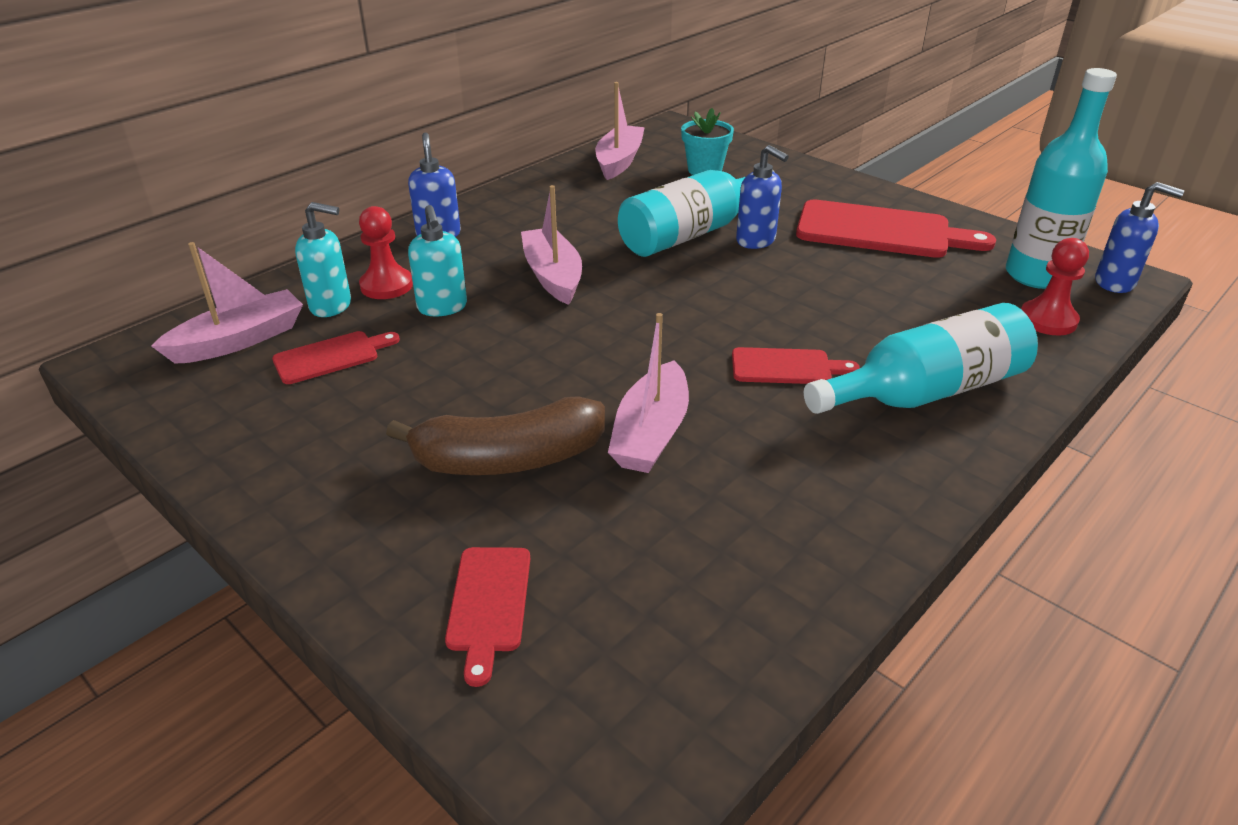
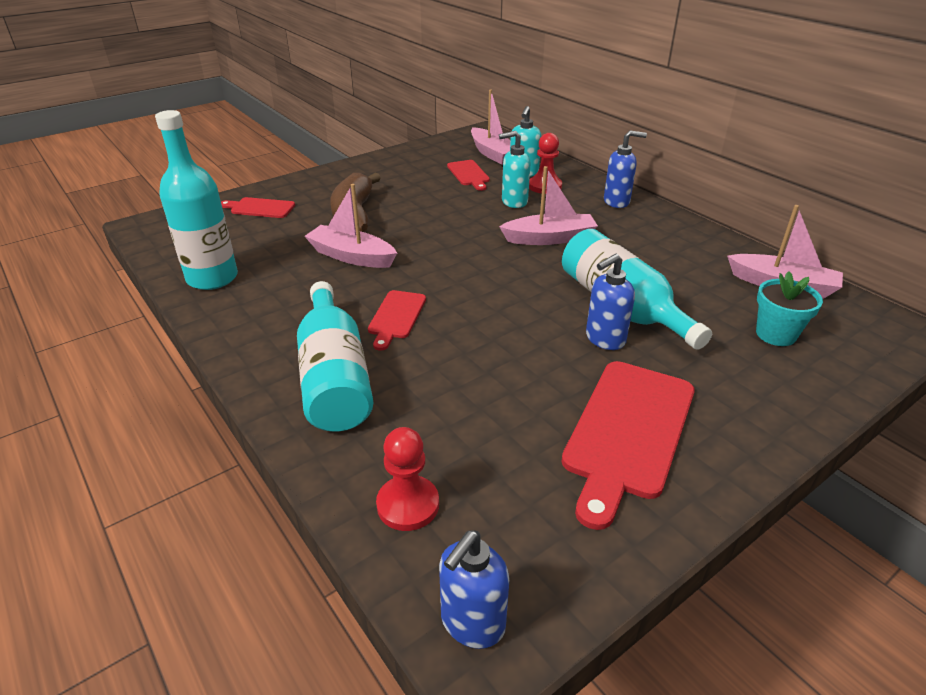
camera: 100 degrees right, 0 degrees up
(1036, 275) = (506, 539): turquoise bottle -> turquoise bottle (212, 278)

